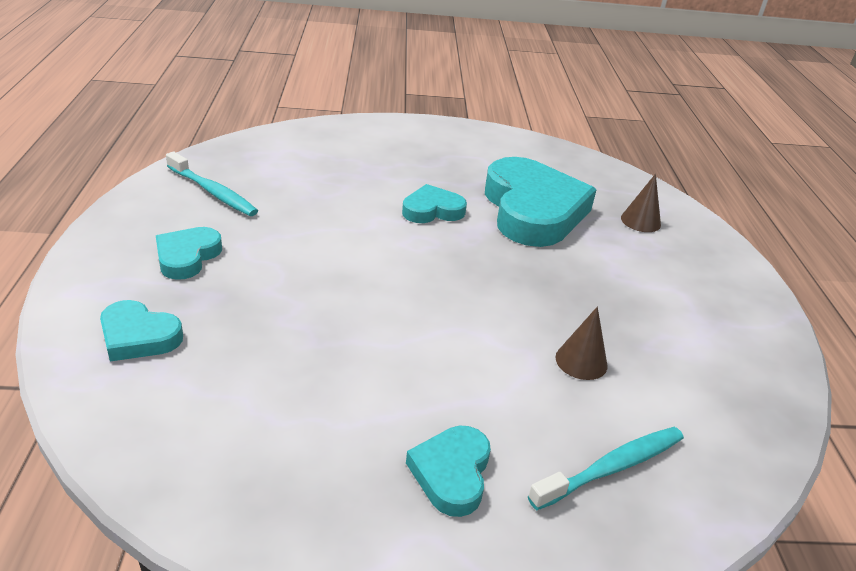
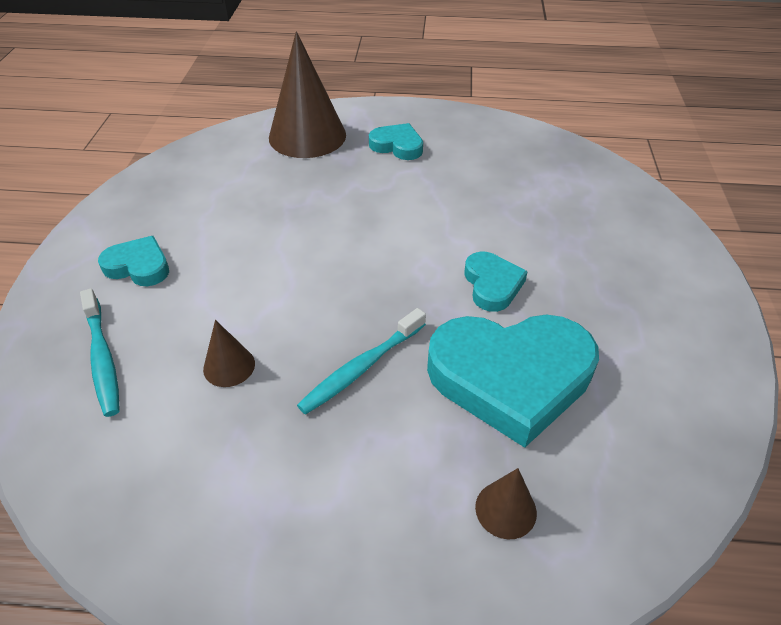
camera: 100 degrees right, 10 degrees up
(138, 336) = (307, 136): turquoise heart -> brown cone
(213, 192) = (495, 150): turquoise toothbrush -> turquoise toothbrush (361, 368)

